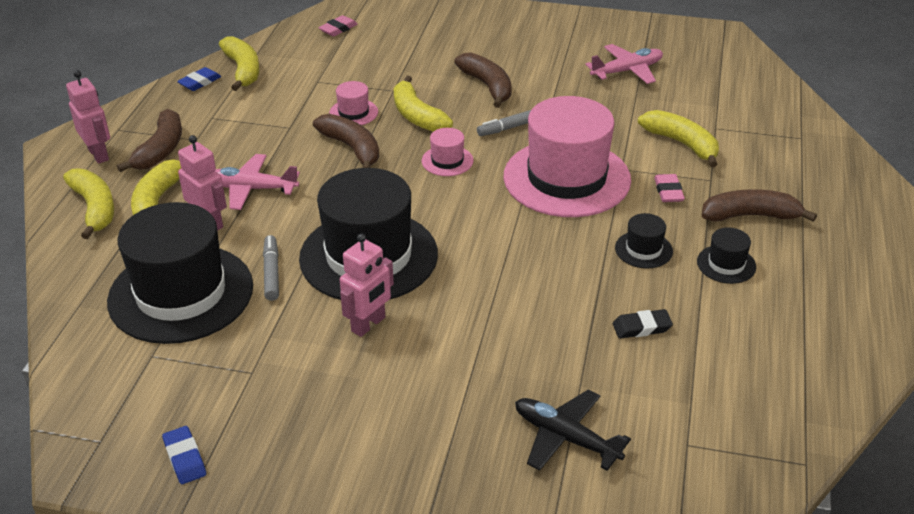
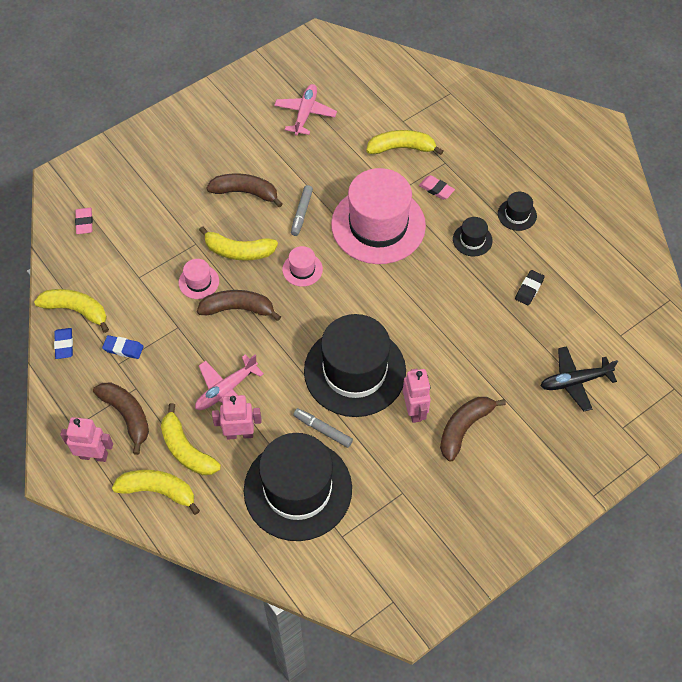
camera: 50 degrees left, 20 degrees up
(185, 458) = (443, 565): blue eraser -> blue eraser (123, 348)
(750, 216) = (491, 172): brown banana -> brown banana (464, 428)

